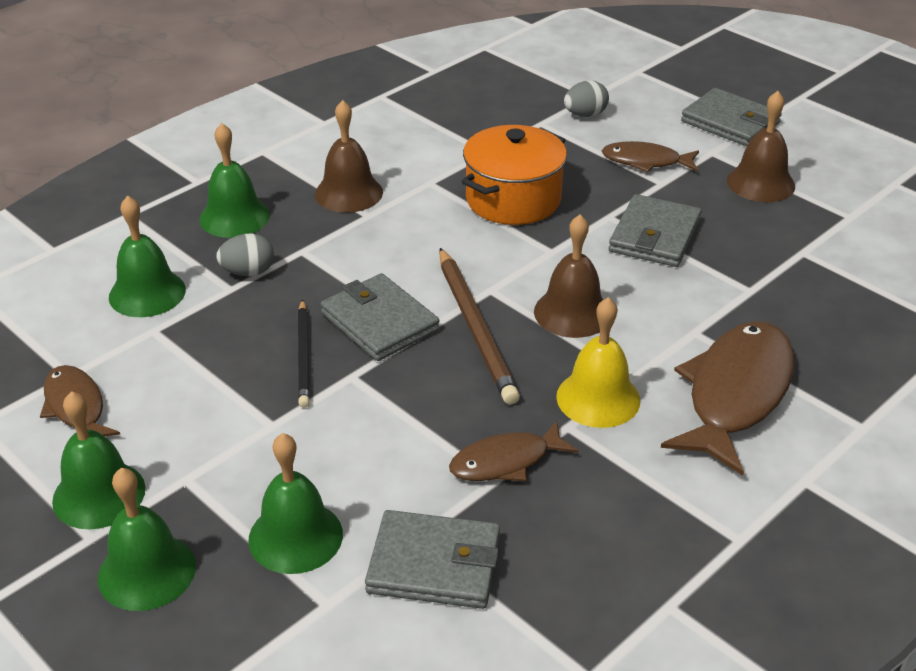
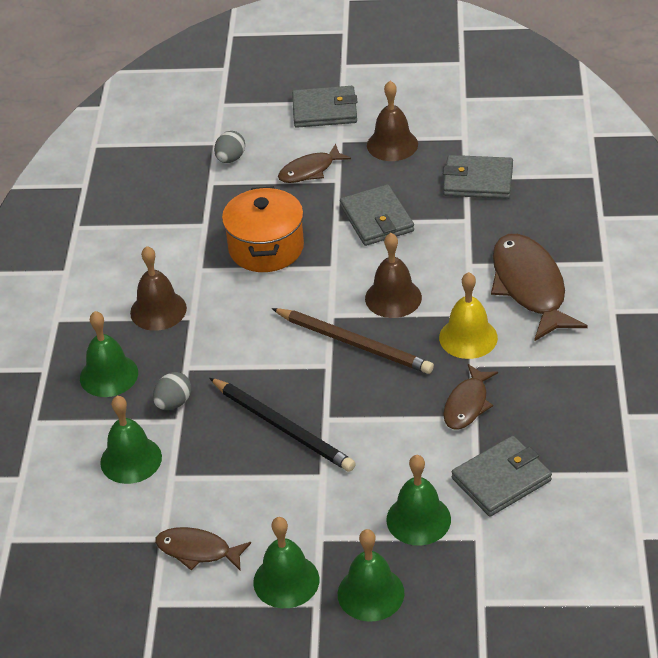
camera: 40 degrees left, 5 degrees up
(304, 356) = (283, 427): black pencil -> black pencil, size x1.57
(379, 322) = (296, 377): grey wallet -> grey wallet (478, 181)

